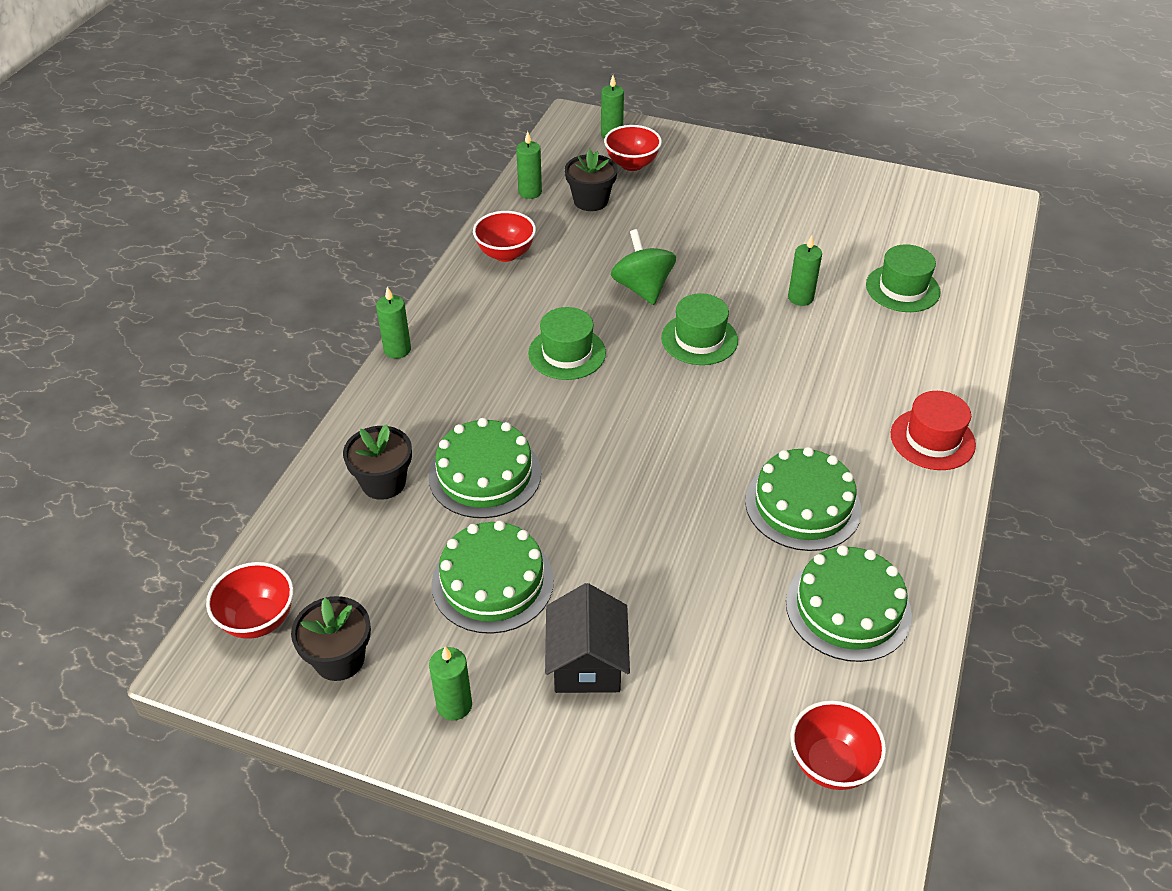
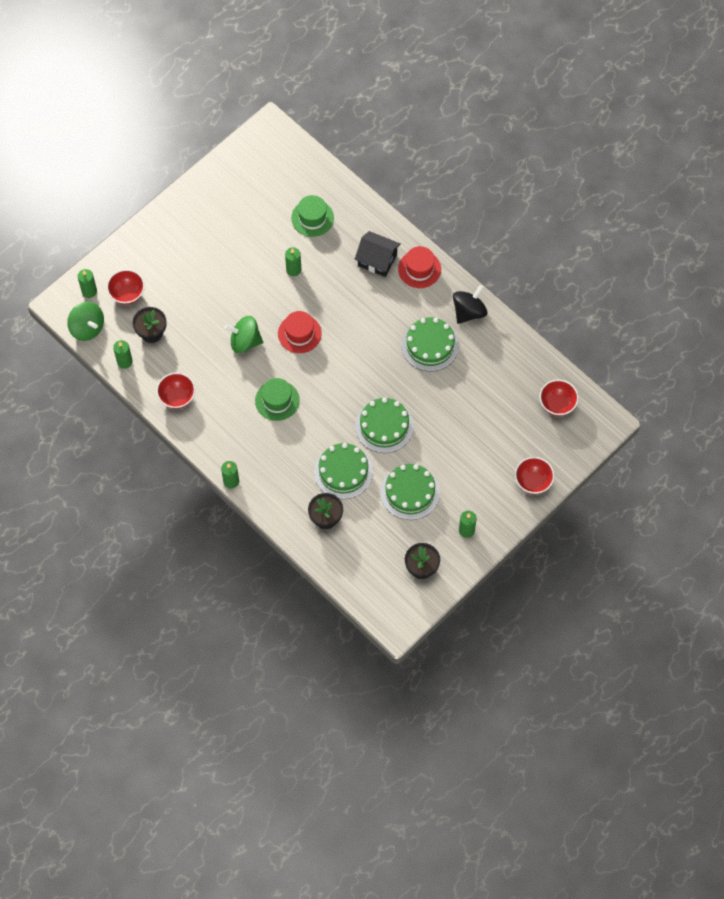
camera: 65 degrees left, 20 degrees up
(258, 619) = (384, 595): red bowl -> red bowl (533, 482)
(557, 149) = (87, 328): none -> green spinning top
(587, 662) = (470, 471): black house -> black house (377, 260)
(699, 339) = (299, 333): green hat -> red hat
(848, 608) = (492, 358): green cake -> green cake (384, 426)
(912, 537) = (469, 312): none -> black spinning top

